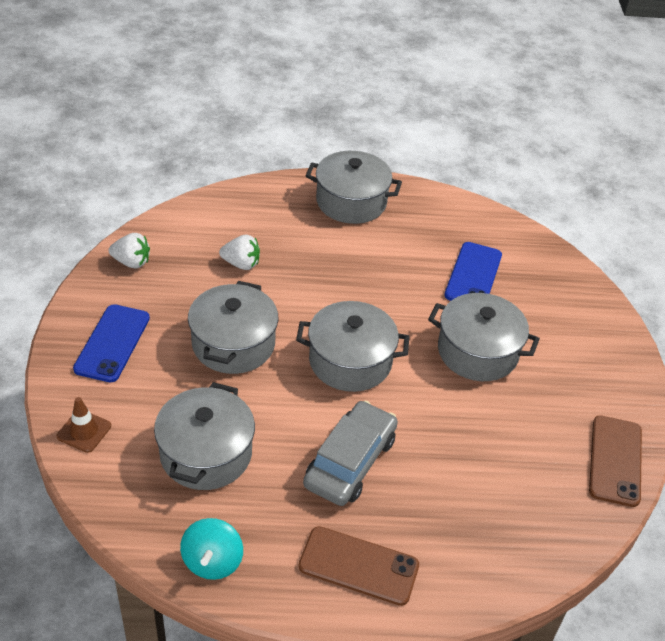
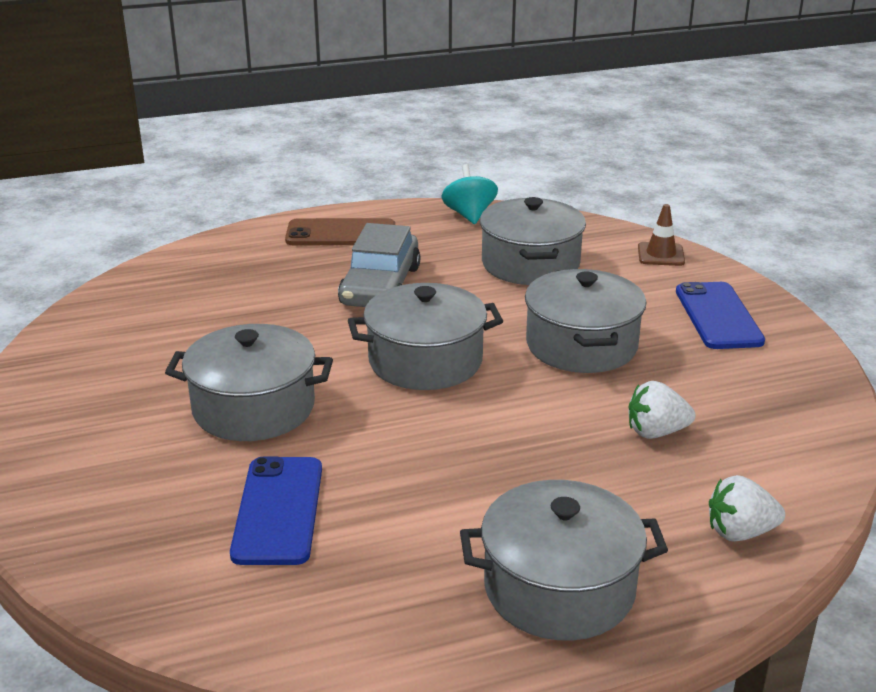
camera: 165 degrees right, 15 degrees down
(131, 262) = (803, 396): white strawberry -> white strawberry (740, 532)
(615, 460) = (67, 344): brown phone -> none

